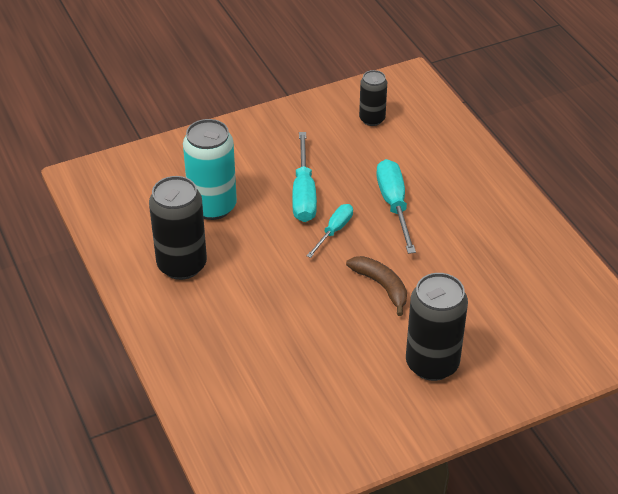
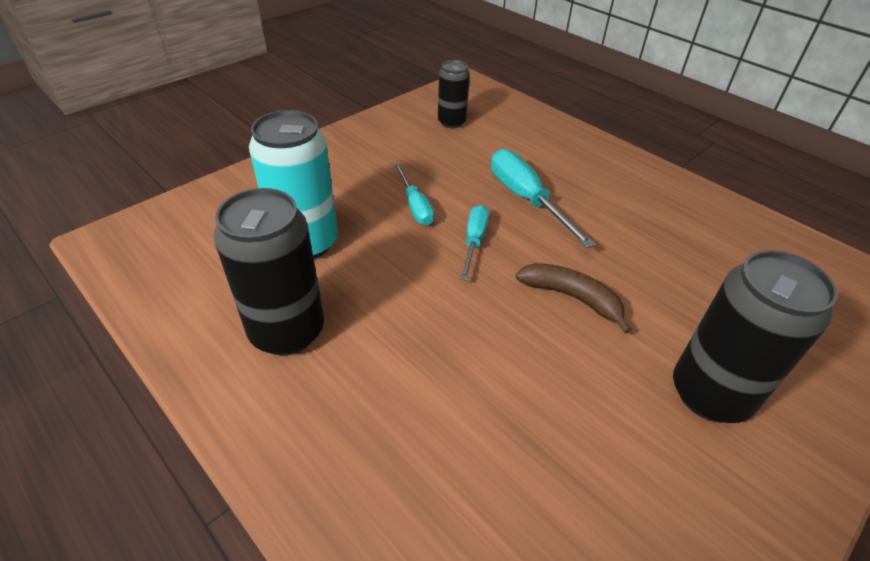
camera: 20 degrees left, 0 degrees up
(303, 194) = (415, 206): turquoise screwdriver -> turquoise screwdriver, size x0.62

